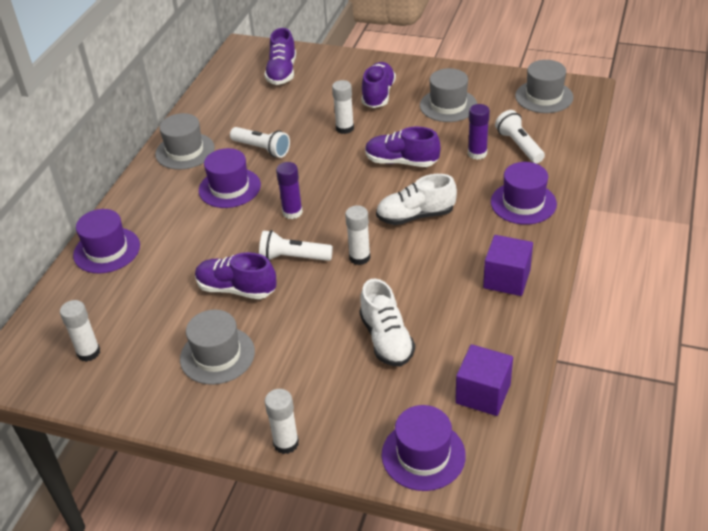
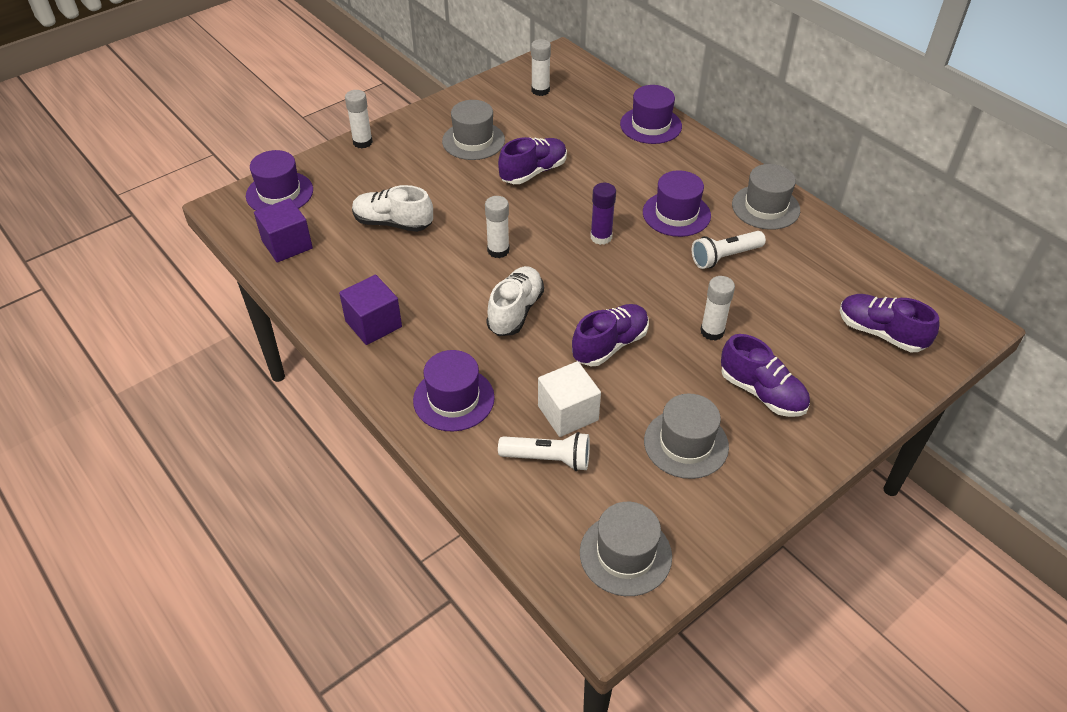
camera: 120 degrees right, 5 degrees up
(293, 257) = (539, 214): white flashlight -> none
(477, 153) = (568, 413): purple glue stick -> white cube

